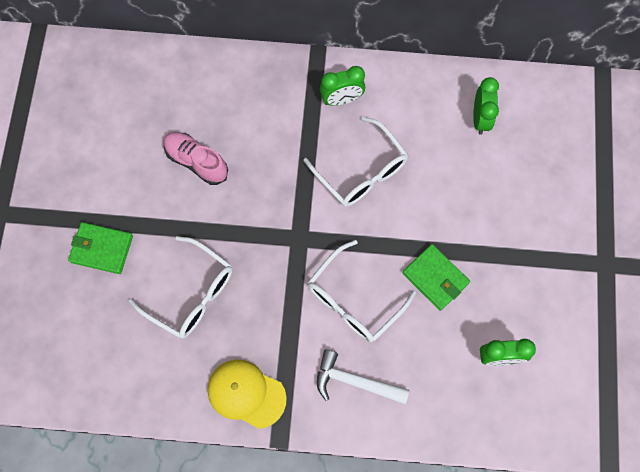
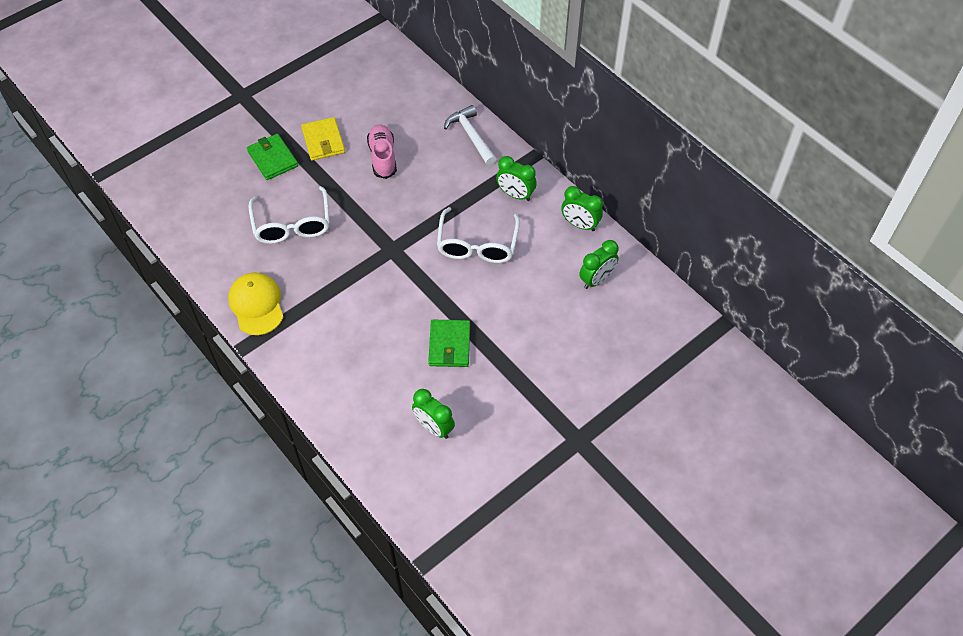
camera: 45 degrees right, 15 degrees down
(127, 192) = (323, 141): none -> yellow wallet
(354, 300) = (383, 312): white glasses -> none
(354, 381) = (326, 357): white hammer -> white hammer (471, 136)
(418, 82) = (580, 224): none -> green clock

